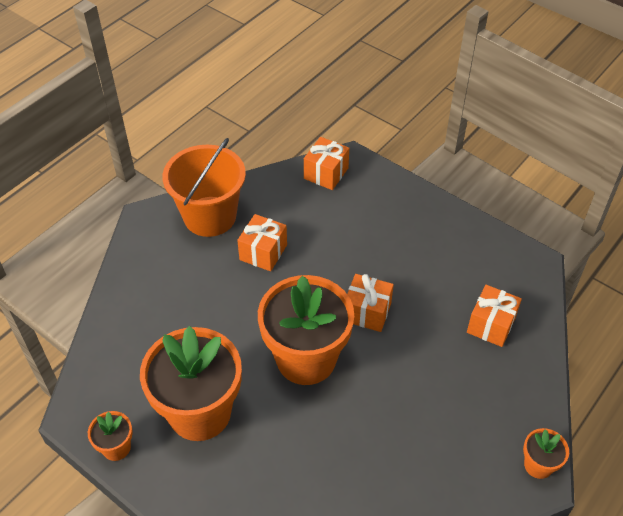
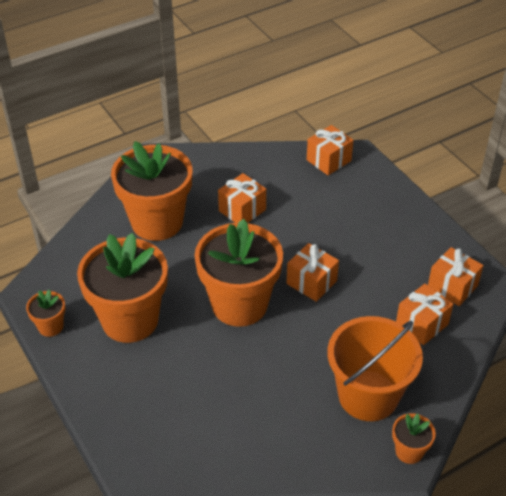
camera: 20 degrees right, 5 degrees down
(180, 291) = (157, 222): none -> orange flower pot
(210, 216) = (209, 170): orange bucket -> orange bucket (368, 395)
(501, 276) = (452, 287): none -> orange gift

